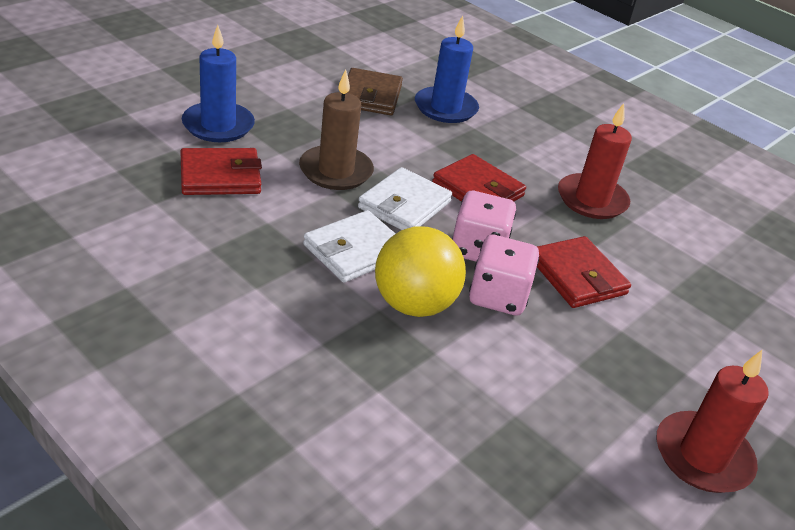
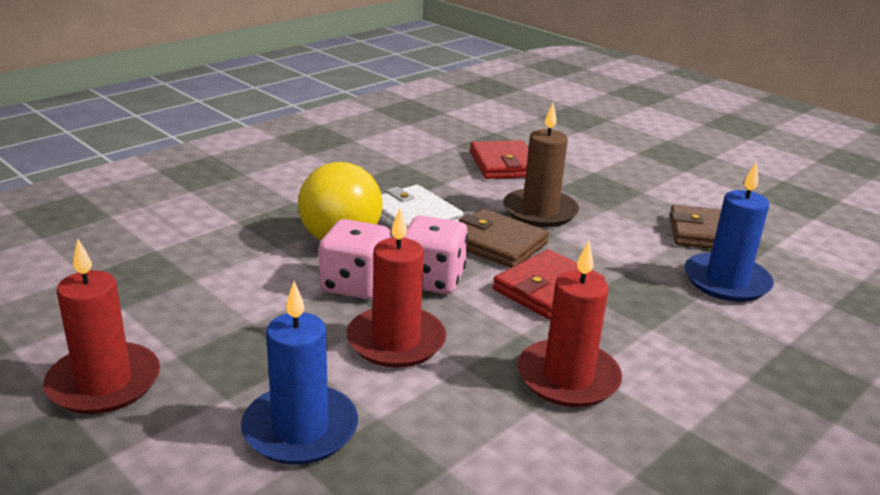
camera: 95 degrees right, 10 degrees down
(218, 125) = (585, 162): blue candle -> blue candle (300, 429)
(404, 205) = (496, 243): white wallet -> brown wallet
(577, 276) = (396, 341): red wallet -> red candle

